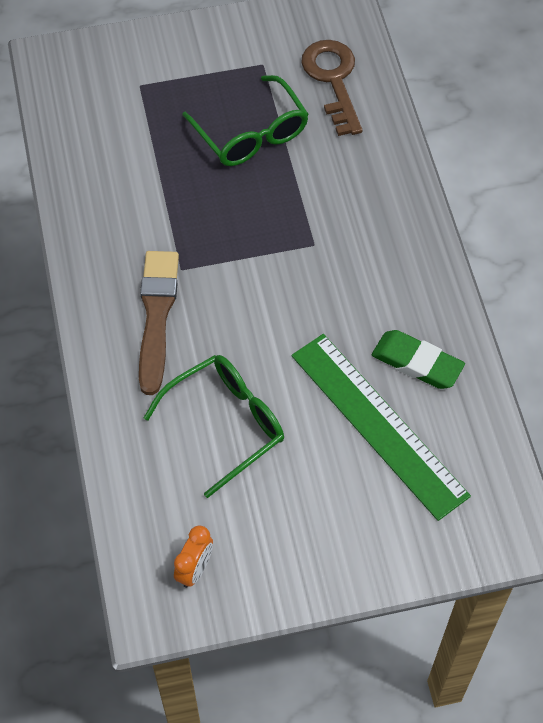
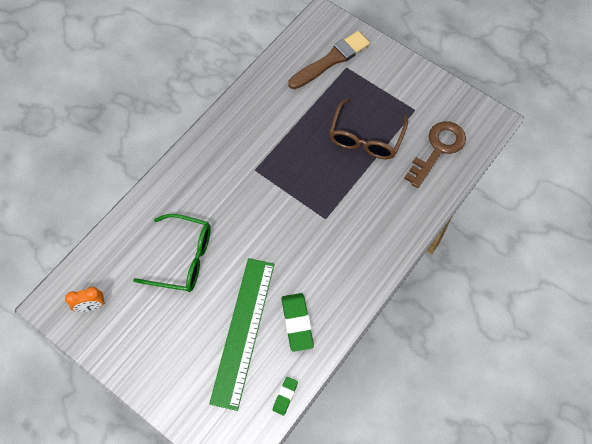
camera: 50 degrees right, 5 degrees up
(156, 316) = (218, 180): brown brush -> brown brush (331, 60)
(251, 133) = (366, 138): green glasses -> brown glasses
(494, 436) = (285, 396): none -> green eraser

